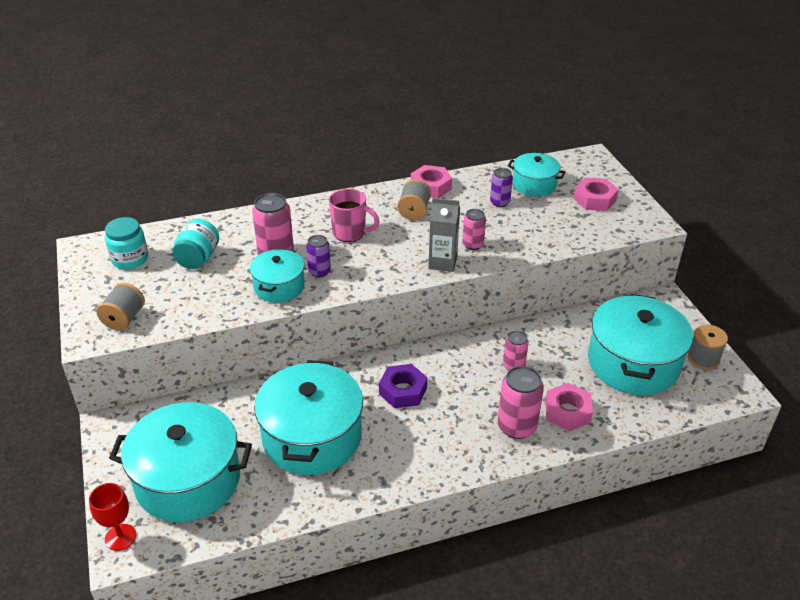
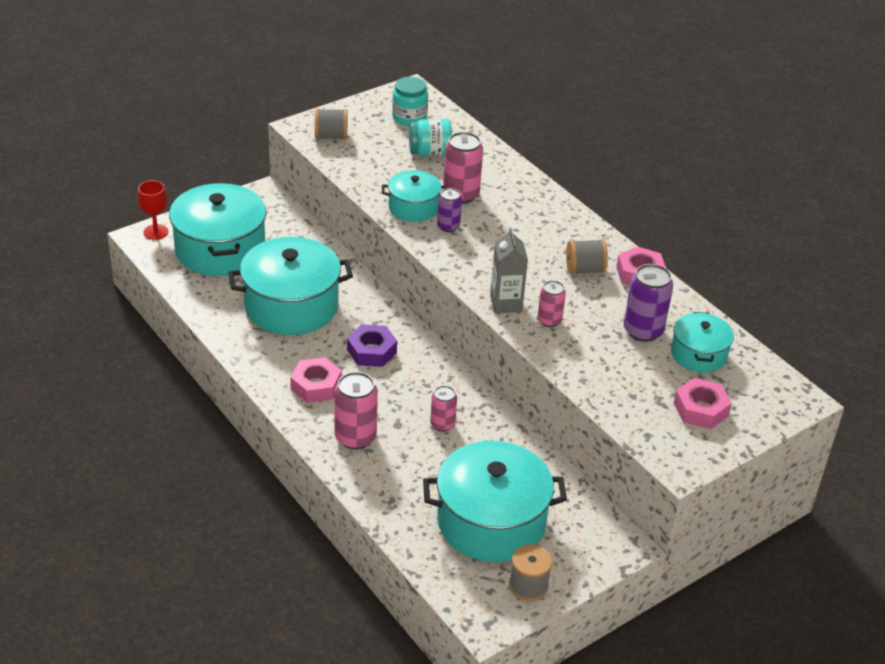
camera: 70 degrees right, 0 degrees up
(350, 233) = (520, 233): pink mug -> none
(499, 202) = (643, 331): purple can -> purple can, size x1.65
(567, 412) = (391, 473): pink nut -> pink nut (316, 385)

